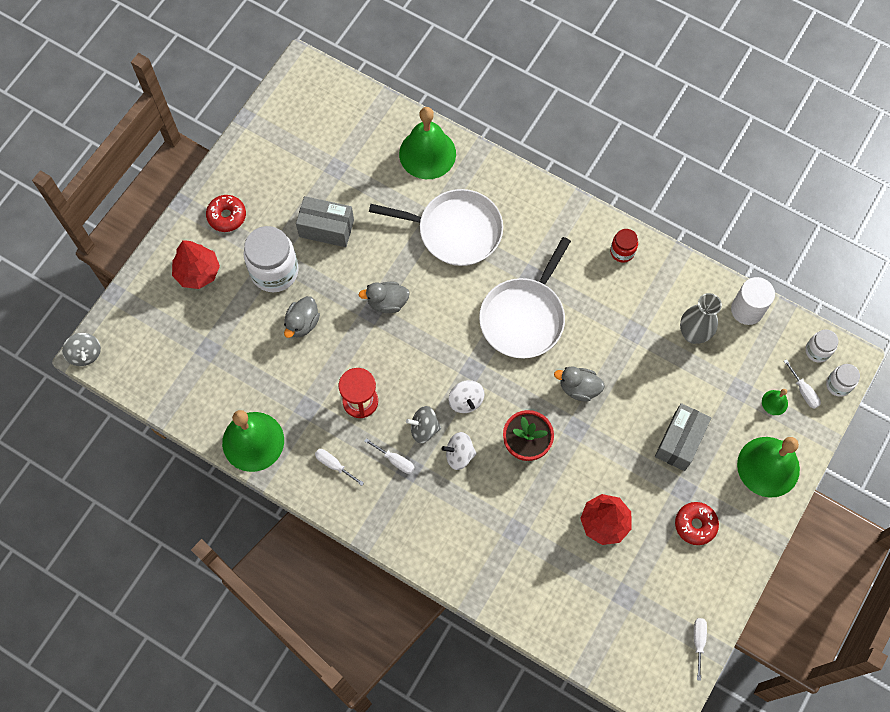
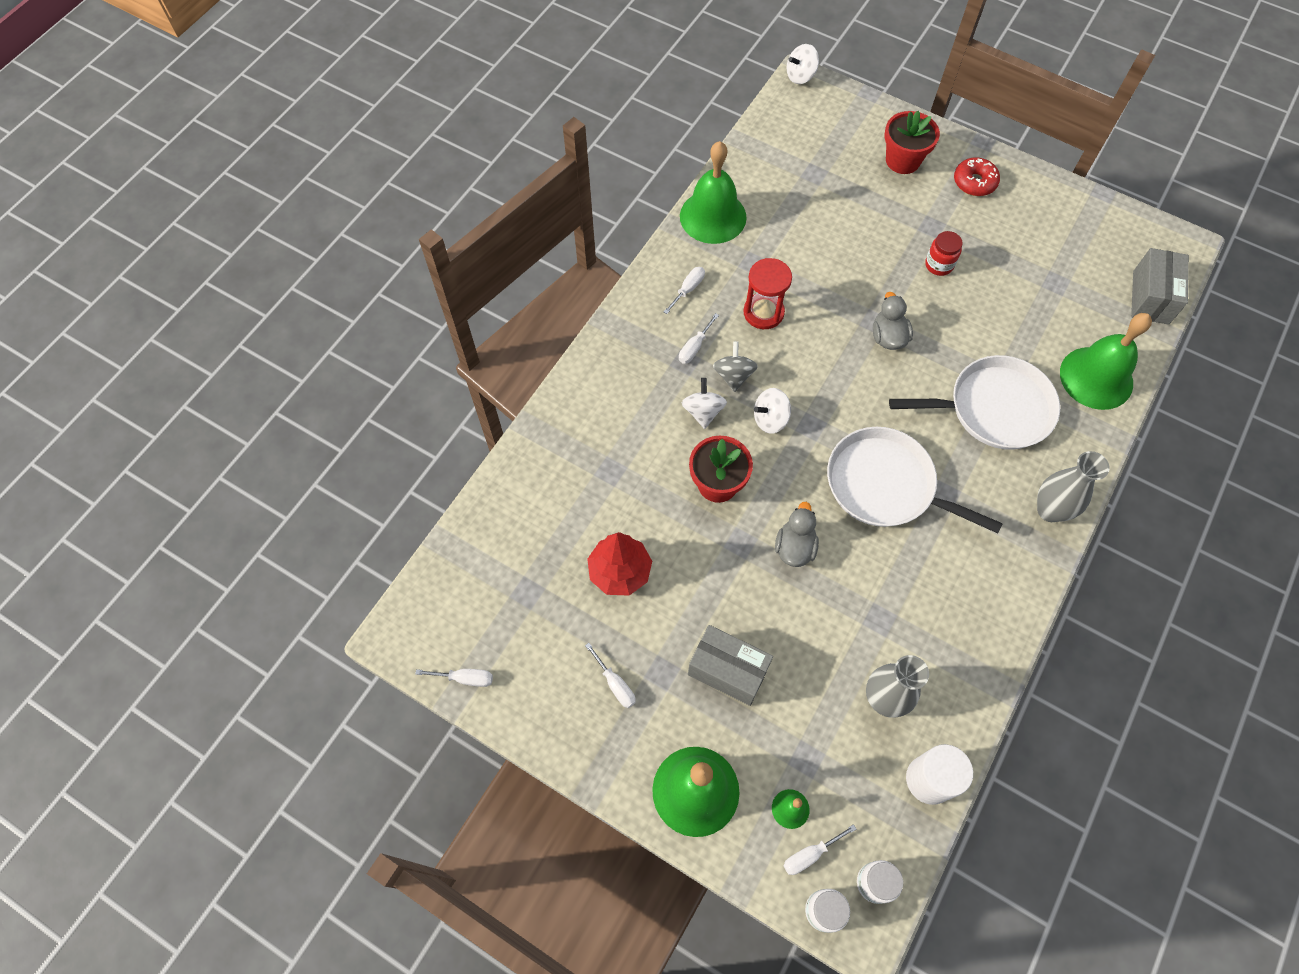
camera: 90 degrees right, 5 degrees down
(85, 354) = (800, 76): grey spinning top -> white spinning top
(198, 272) = (902, 160): red tree -> red flower pot
(274, 271) = (913, 228): white jar -> none
(302, 323) = (853, 255): grey duck -> none
(326, 228) = (974, 275): grey box -> grey box (1150, 297)
(455, 230) = (994, 408): white pan -> white pan turned 105 degrees counterclockwise
(542, 204) = (1050, 510): none -> grey vase
(622, 252) = (995, 609): red jar -> red jar (939, 265)
(695, 525) = (615, 684): red donut -> white screwdriver

